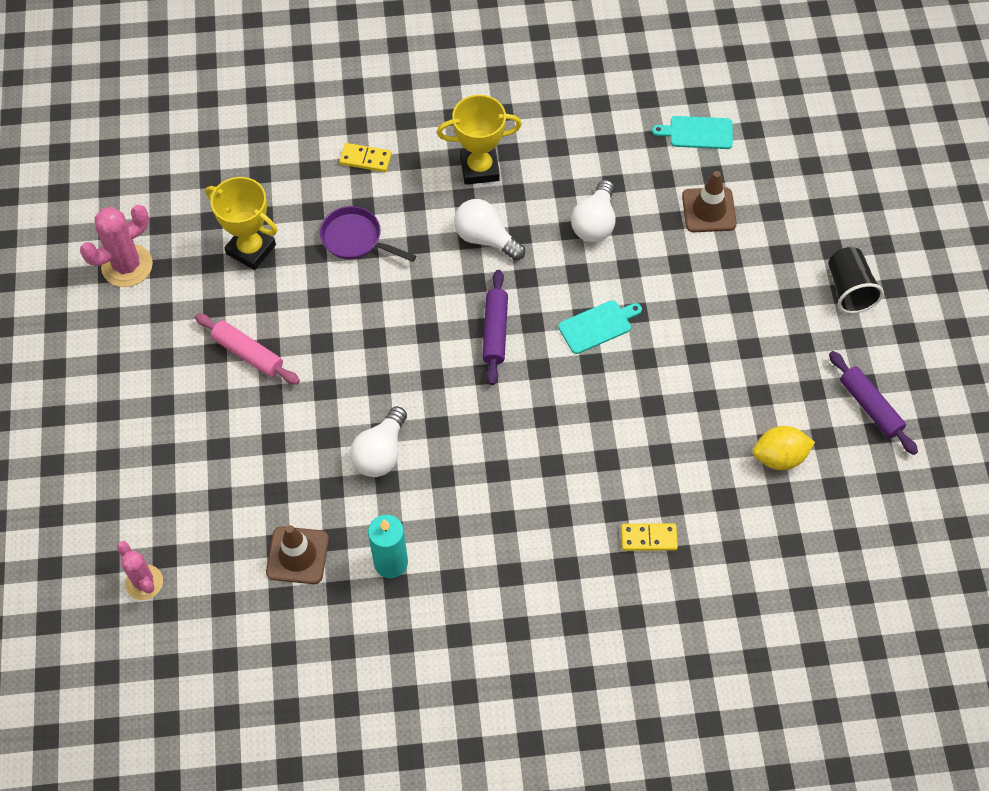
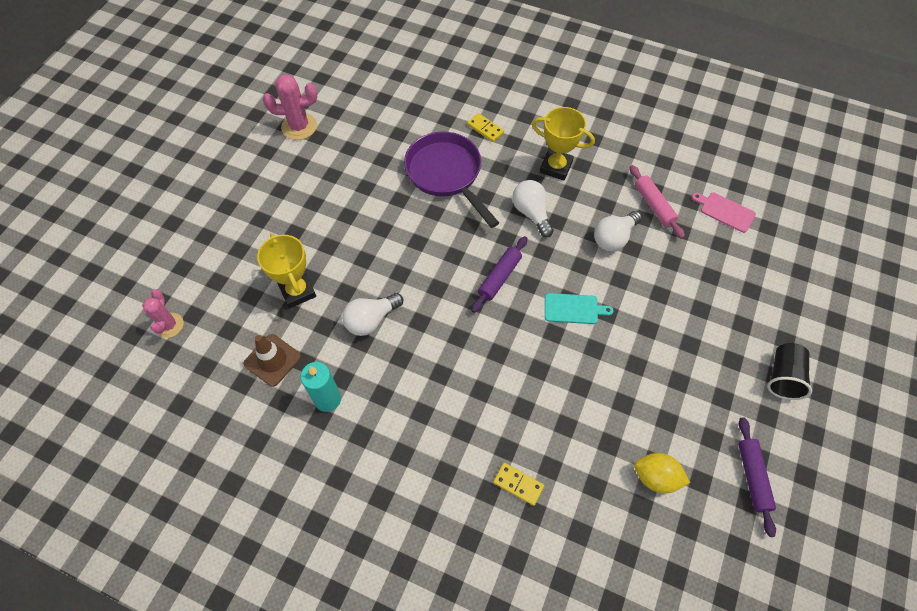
camera: 30 degrees right, 0 degrees up
(248, 354) = (332, 213): pink rolling pin -> pink rolling pin (654, 205)
(251, 249) = (378, 151): yellow trophy -> yellow trophy (297, 291)
(356, 239) = (446, 174): purple pan -> purple pan, size x1.72
(698, 133) = (725, 211): turquoise cutting board -> pink cutting board
(709, 210) = (703, 267): brown traffic cone -> none

